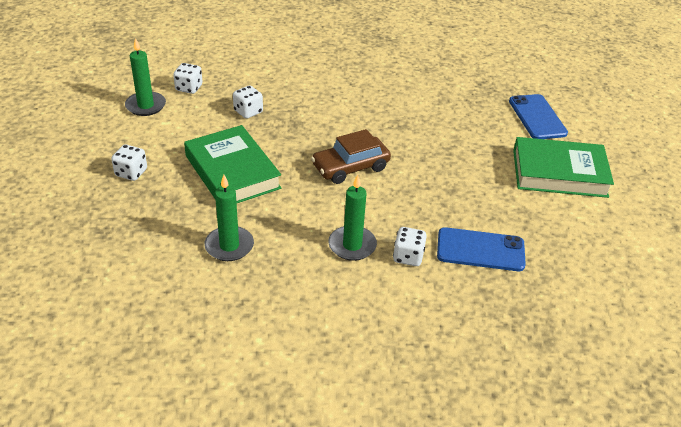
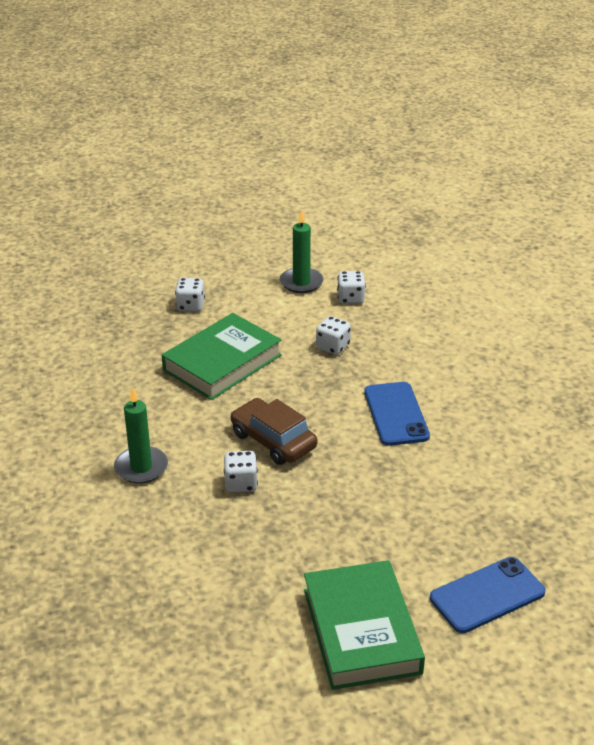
camera: 75 degrees right, 5 degrees down
(229, 246) = (111, 389): green candle -> none
(408, 257) = (138, 512): white dice -> white dice (241, 483)
(480, 250) = (171, 569): blue phone -> blue phone (396, 414)

